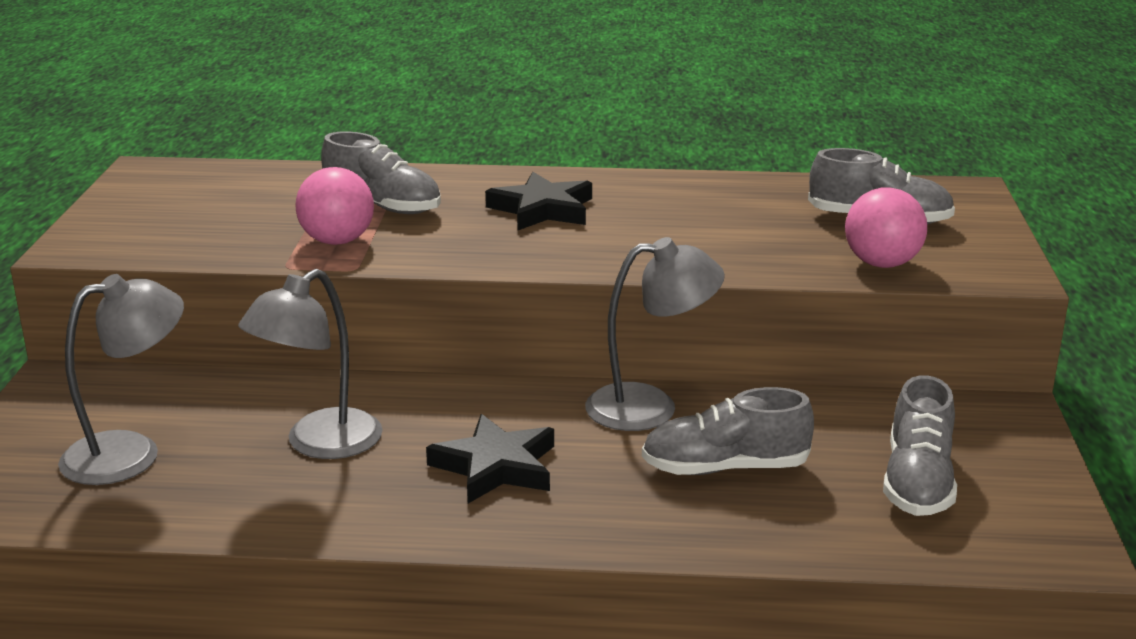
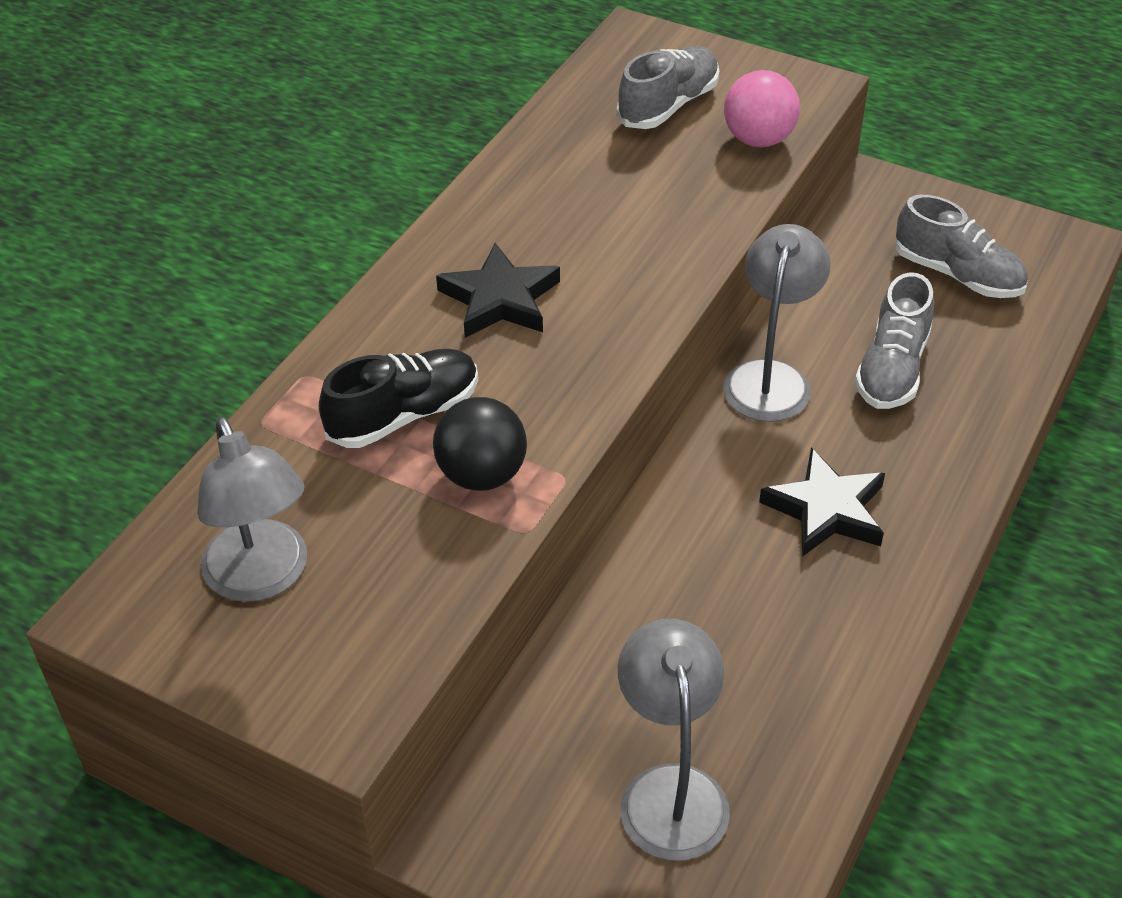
camera: 65 degrees left, 20 degrees up
(319, 444) = (725, 627): grey lamp -> grey lamp (262, 578)
(337, 241) = (482, 475): pink ball -> black ball
(382, 206) = (404, 415): grey shoe -> black shoe

